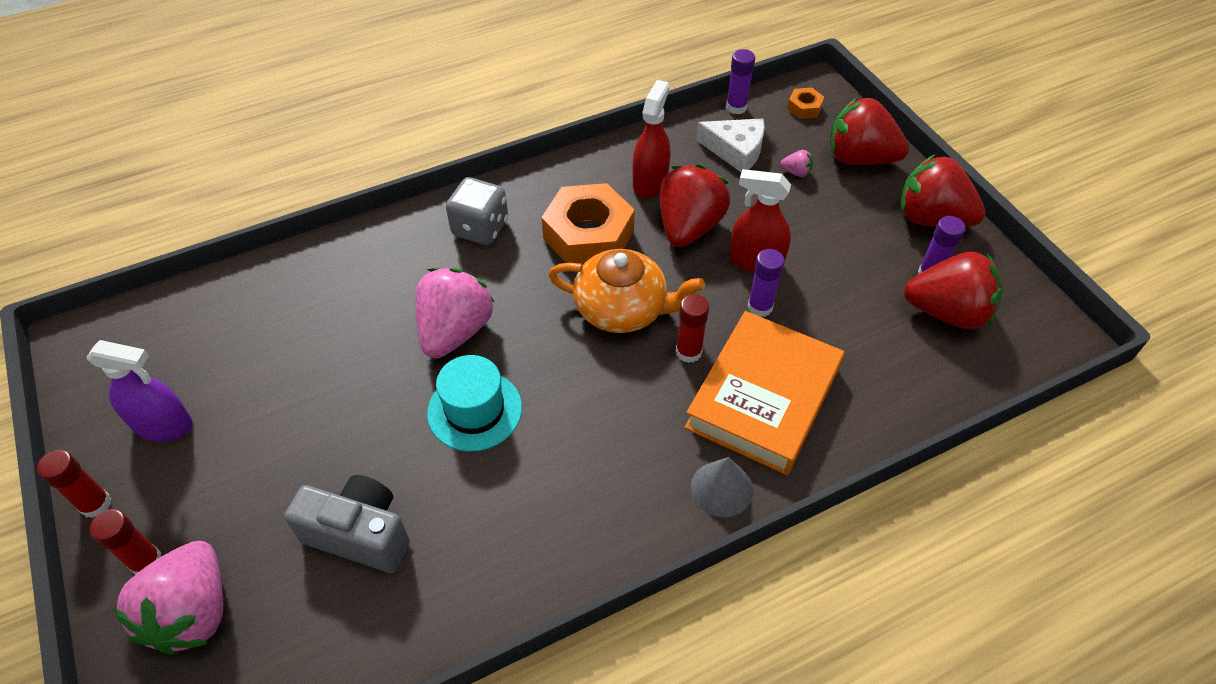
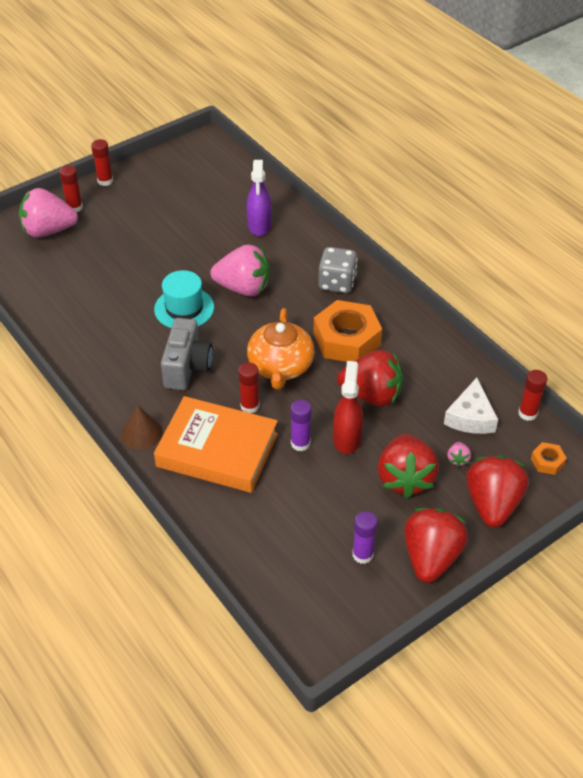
camera: 80 degrees right, 5 degrees down
(163, 425) = (155, 189): purple spray bottle -> purple spray bottle (259, 225)
(360, 534) = (96, 278): grey camera -> grey camera (187, 367)
(650, 182) = (413, 367): red spray bottle -> none
(721, 488) = (142, 433): grey cone -> brown cone
(736, 107) = (527, 413): purple glue stick -> red glue stick
(947, 312) = (323, 565): red strawberry -> red strawberry (405, 478)

